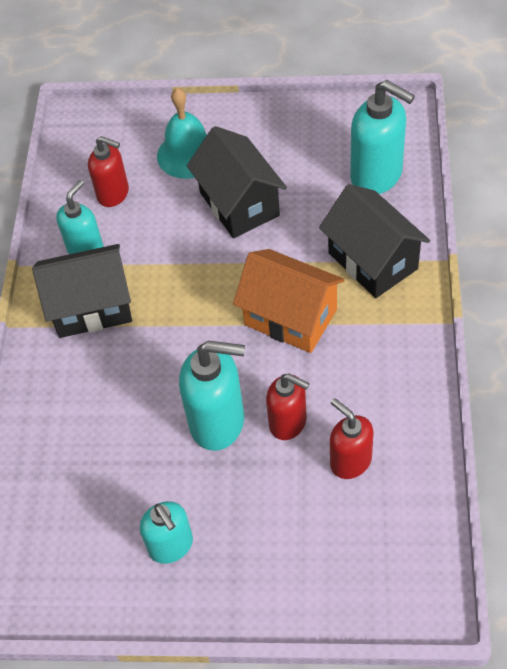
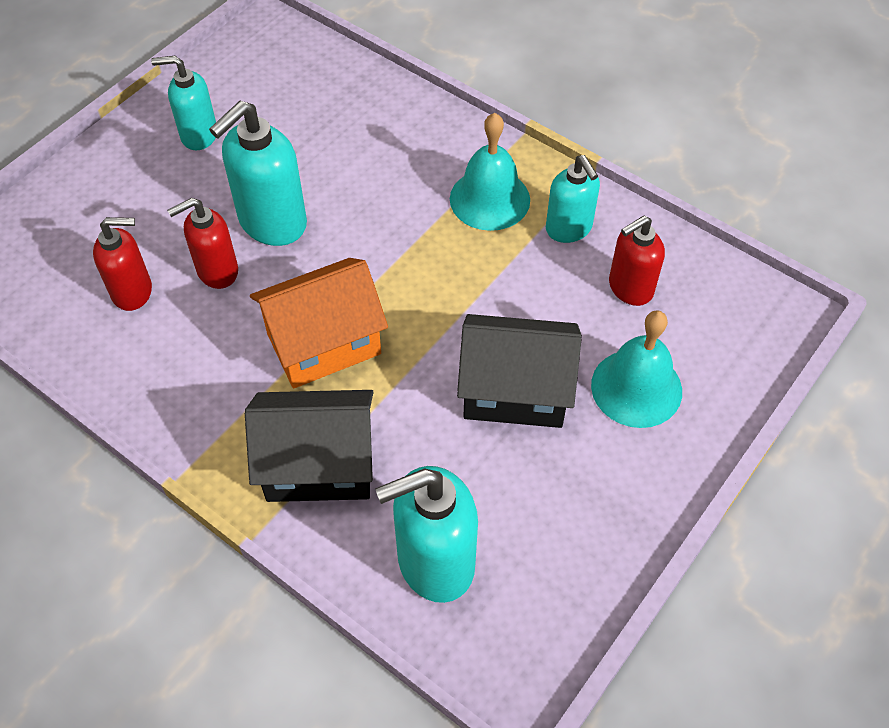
camera: 120 degrees right, 0 degrees up
(91, 307) = (489, 199): black house -> turquoise bell

